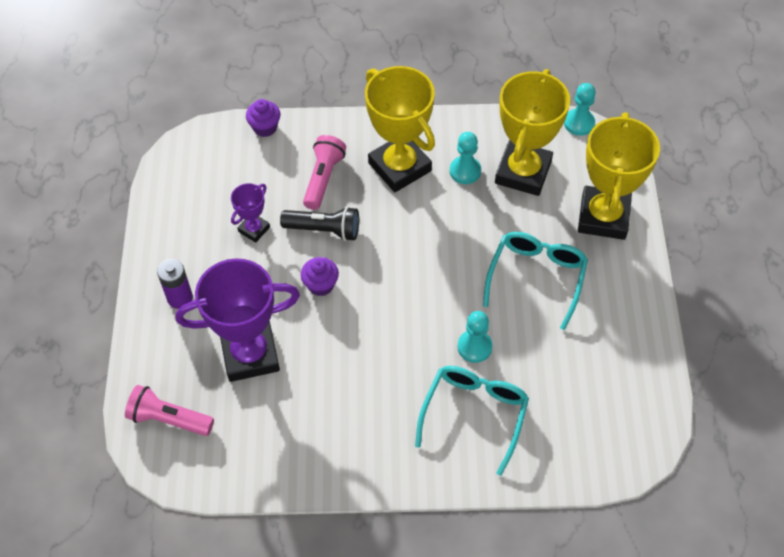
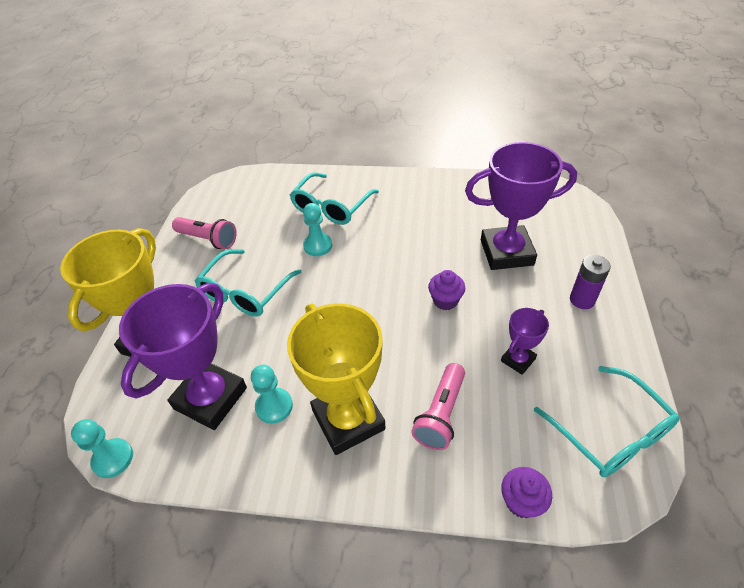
camera: 170 degrees left, 10 degrees down
(169, 419) = (566, 217): pink flashlight -> pink flashlight (208, 239)
(188, 178) = (610, 432): none -> turquoise glasses
(324, 230) = (441, 352): black flashlight -> none
(523, 172) = (210, 398): yellow trophy -> purple trophy

